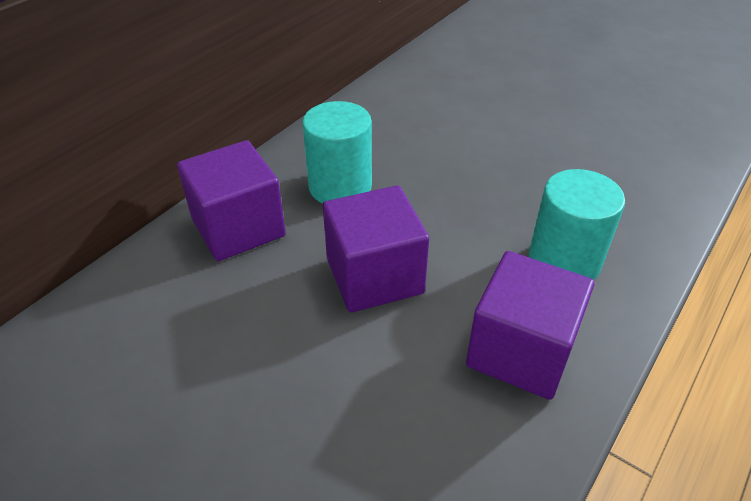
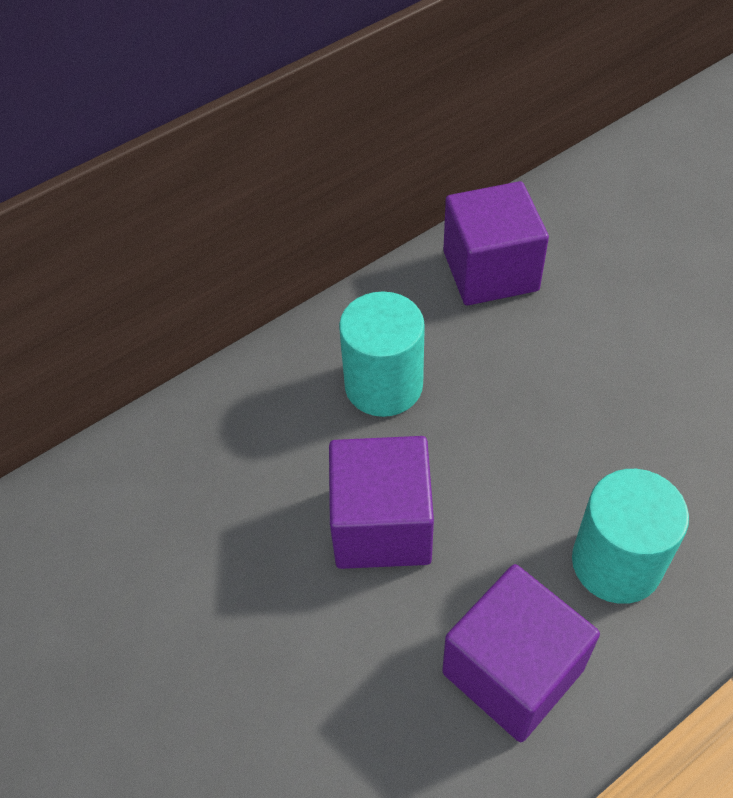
camera: 20 degrees right, 10 degrees up
(238, 227) = (250, 418): purple cube -> purple cube (490, 271)

